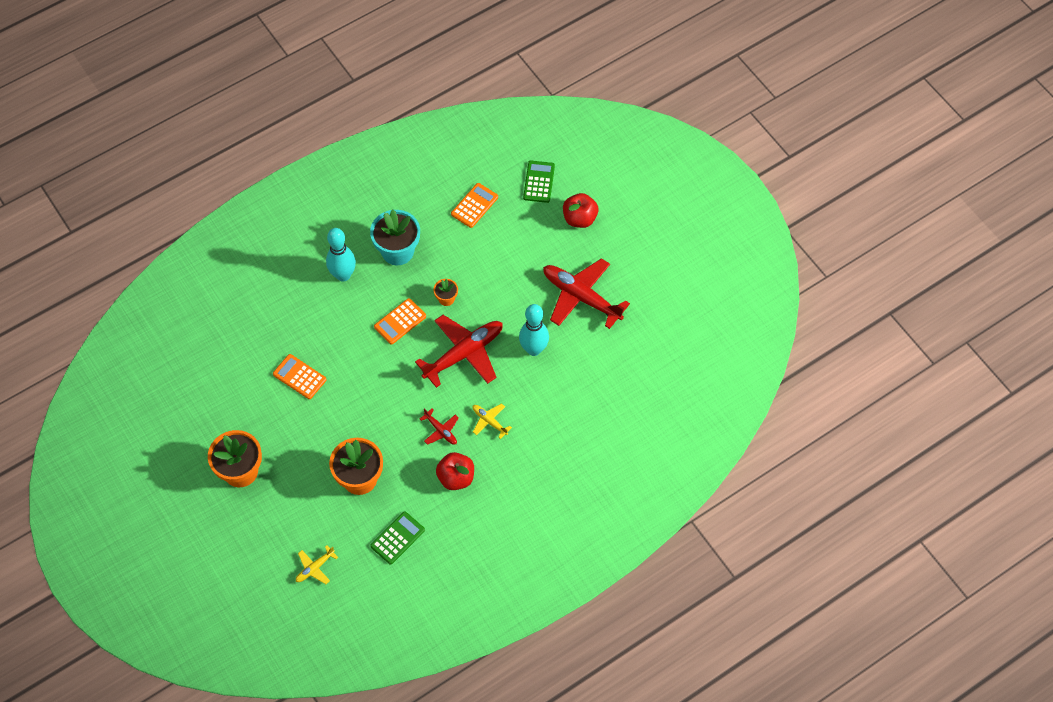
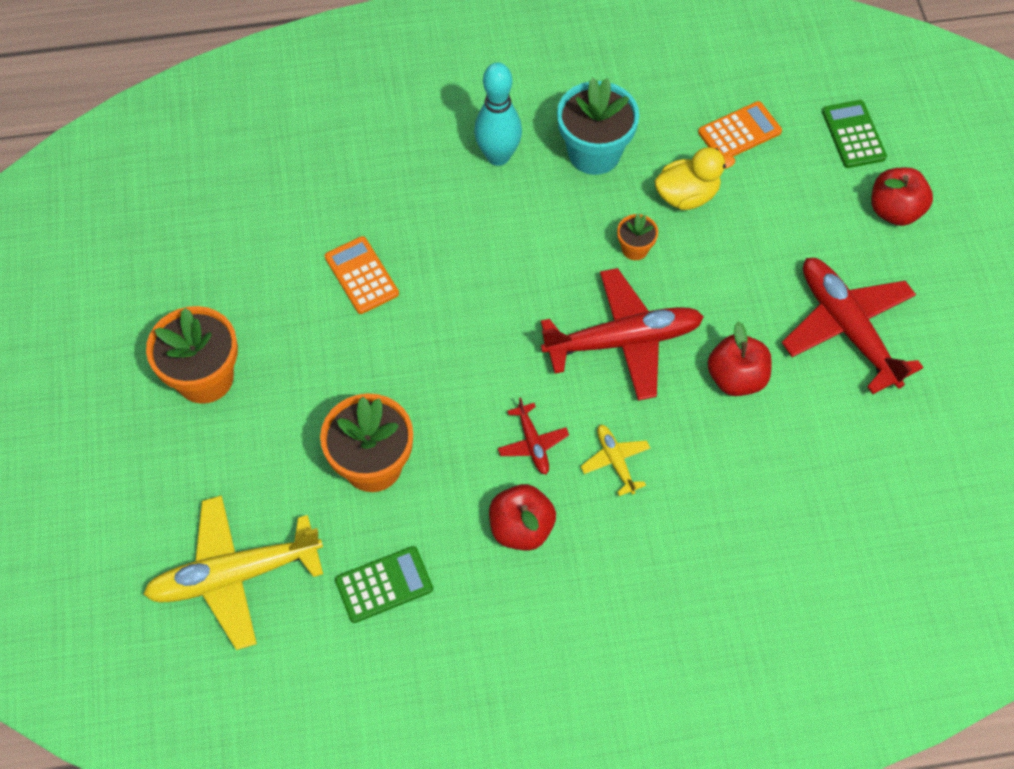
camera: 25 degrees right, 0 degrees up
(315, 567) = (235, 575): yellow plane -> yellow plane, size x2.13
(400, 321) = (549, 255): orange calculator -> none
(461, 255) = (687, 195): none -> yellow duck
(533, 349) = (736, 378): turquoise bowling pin -> red apple
(539, 182) = (853, 134): green calculator -> green calculator turned 45 degrees counterclockwise

